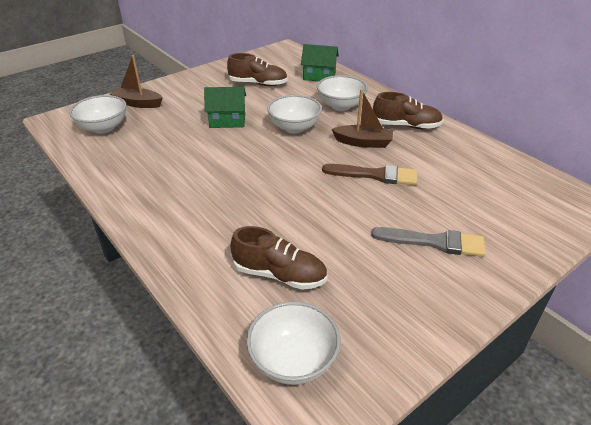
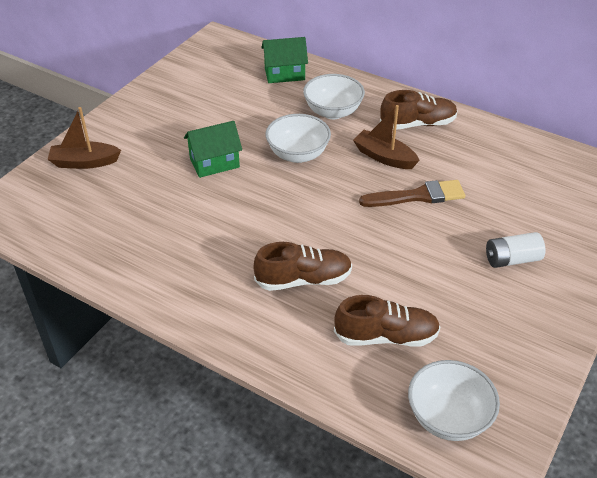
camera: 20 degrees left, 5 degrees up
(103, 128) = (66, 208): white bowl -> none
(258, 84) = (217, 100): brown shoe -> brown shoe (303, 280)
(363, 142) = (384, 157): brown boat -> brown boat turned 135 degrees counterclockwise
(434, 242) = (512, 259): grey brush -> white battery

